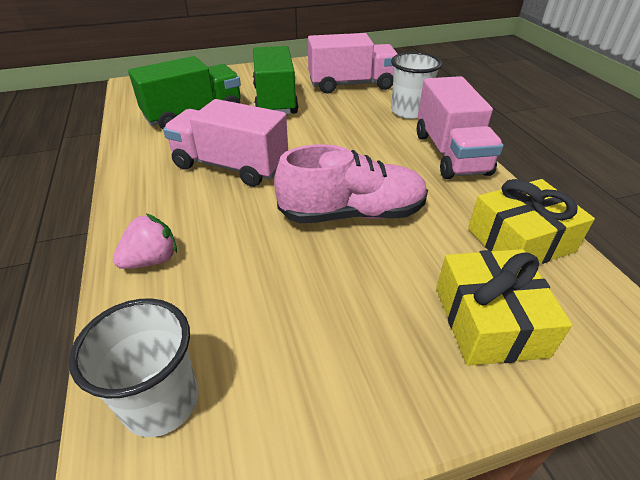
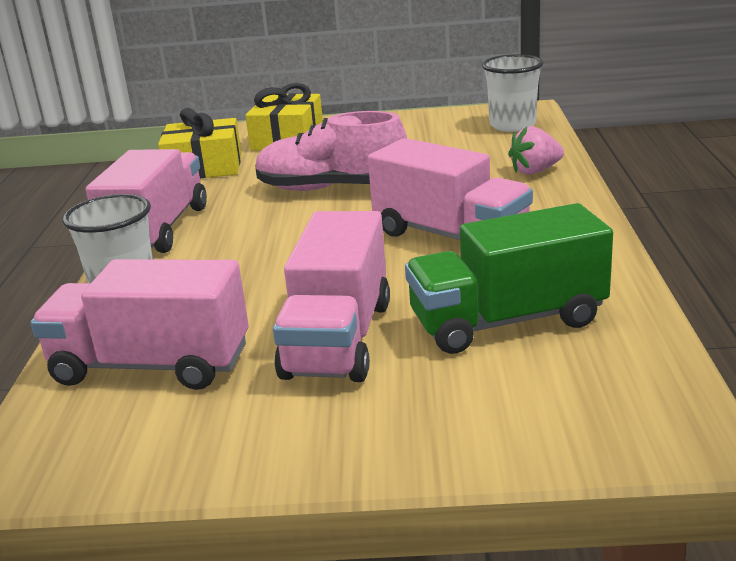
camera: 160 degrees left, 15 degrees down
(275, 100) = (338, 339): green truck -> pink truck

